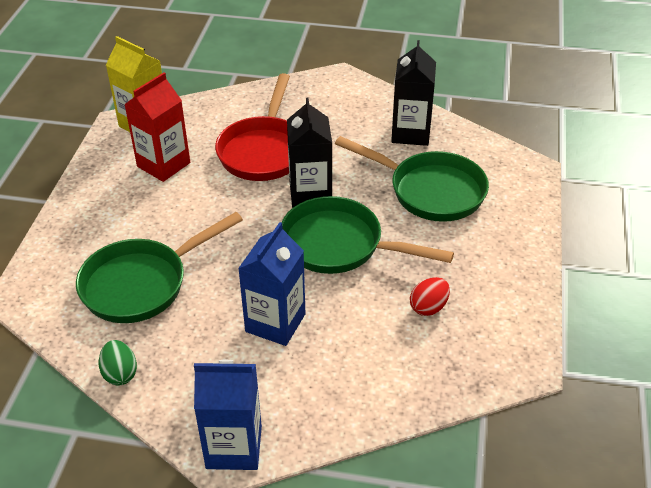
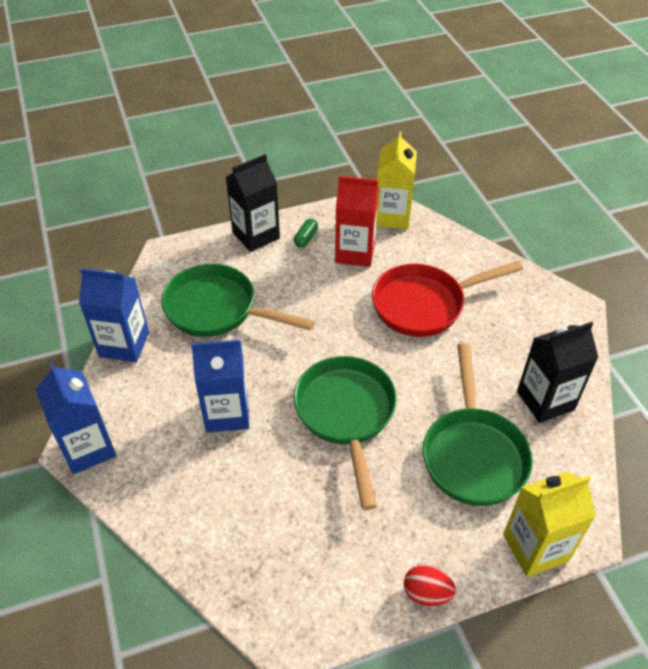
camera: 60 degrees right, 5 degrees up
(112, 188) = (306, 238): none -> green capsule
(120, 373) = (124, 344): green egg -> blue carton
(310, 194) = (395, 363): black carton -> black carton (256, 235)
(428, 307) = (314, 520): red egg -> red egg (426, 593)
(528, 197) = (535, 547): none -> yellow carton

